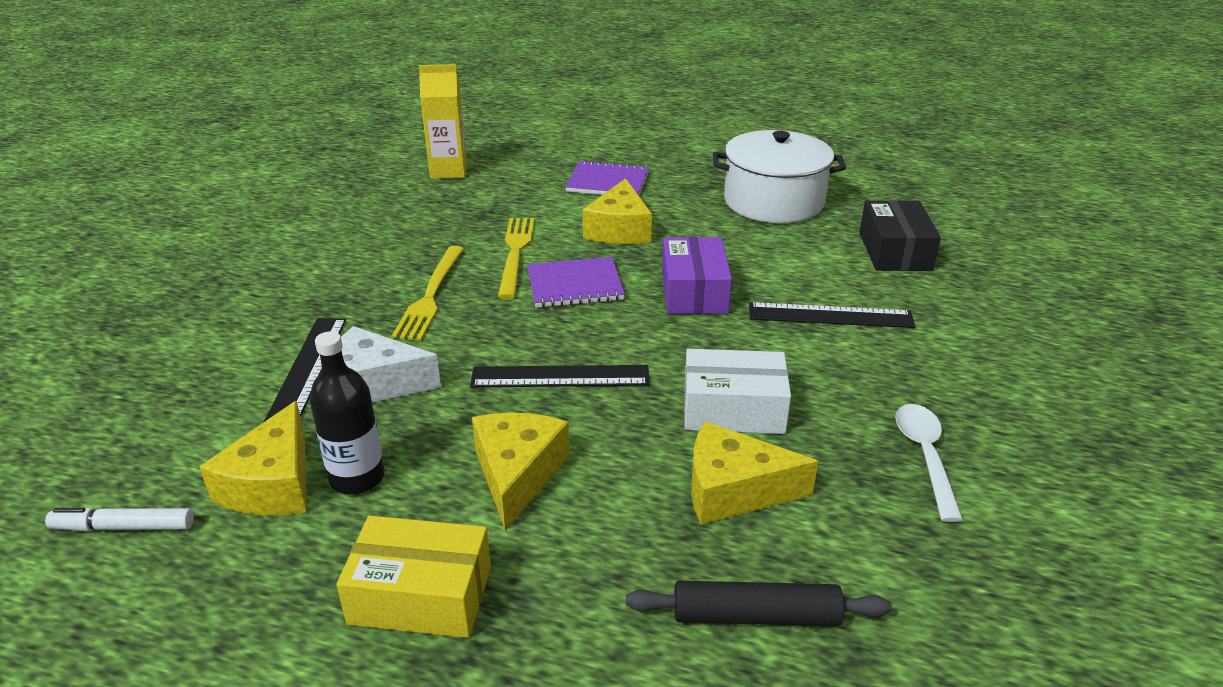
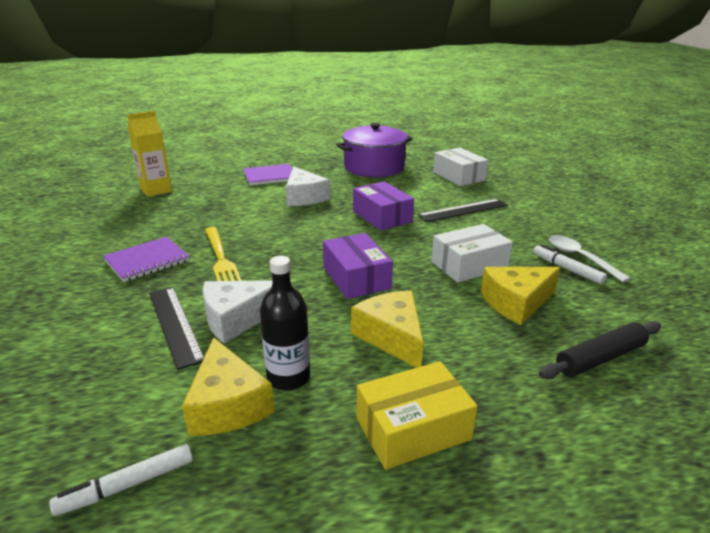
camera: 30 degrees left, 5 degrees down
(515, 253) = (253, 223): yellow fork -> none
(560, 376) = (356, 278): black ruler -> purple box
(575, 285) = (310, 230): purple notebook -> purple notebook (147, 261)
(619, 229) = (304, 197): yellow cheese -> white cheese
(773, 201) = (374, 167): white pot -> purple pot
(878, 467) = (567, 269): none -> white marker
(895, 251) = (458, 176): black box -> white box

